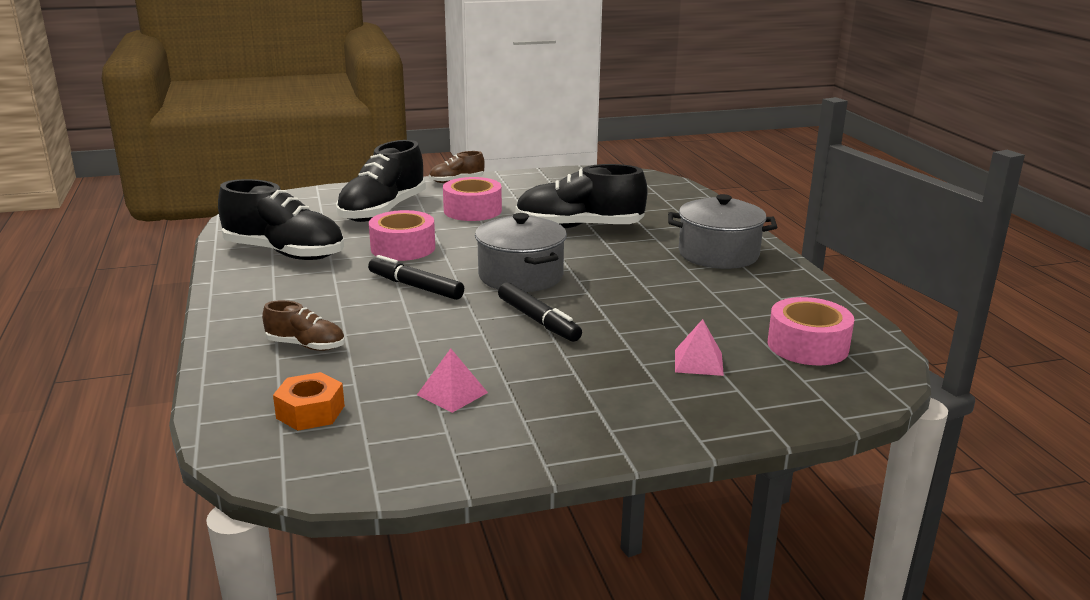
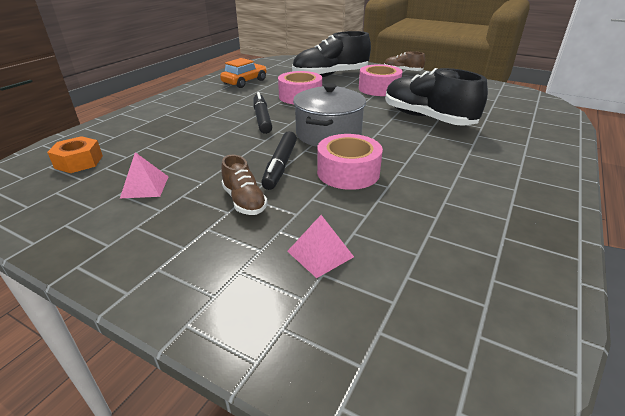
camera: 45 degrees right, 10 degrees up
(284, 253) = (245, 82): black shoe -> orange car
(306, 345) = (153, 128): brown shoe -> brown shoe (244, 201)
(718, 254) = (507, 175): grey pot -> none
(807, 346) = (447, 298): pink tape -> pink tape (348, 172)

